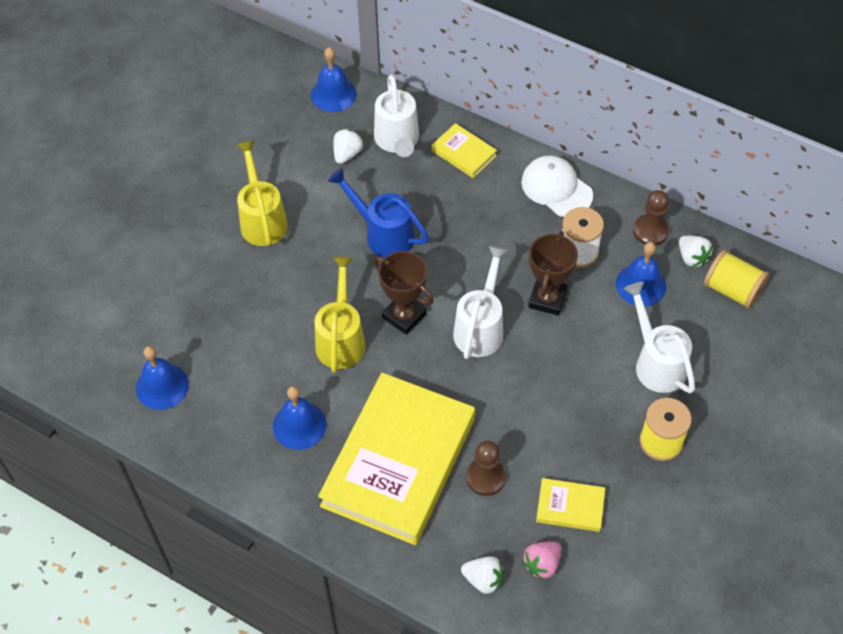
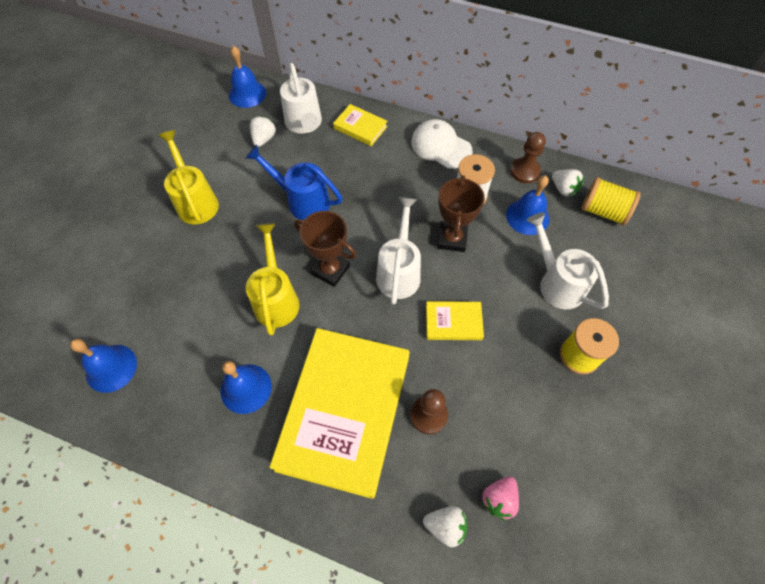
camera: 10 degrees left, 5 degrees up
(570, 507) = (512, 433): yellow book -> yellow book (453, 322)

